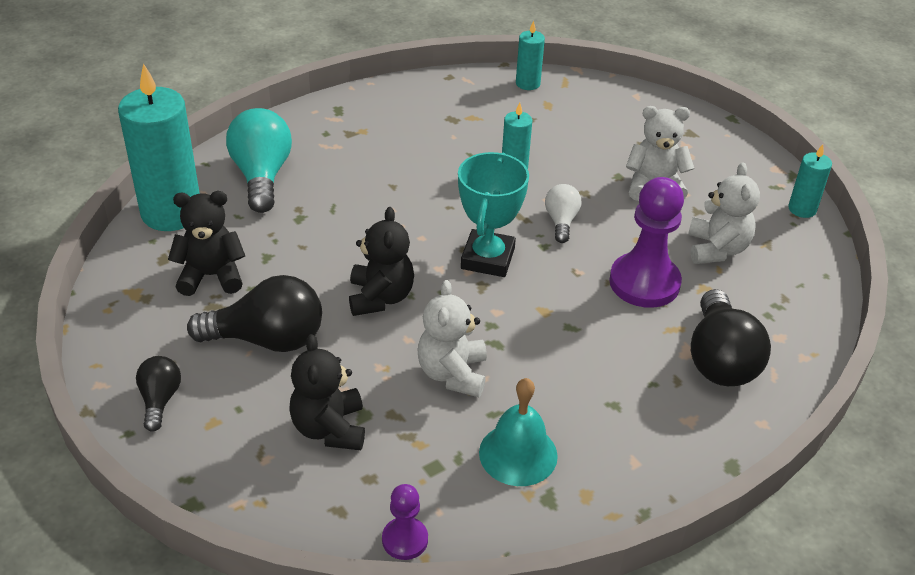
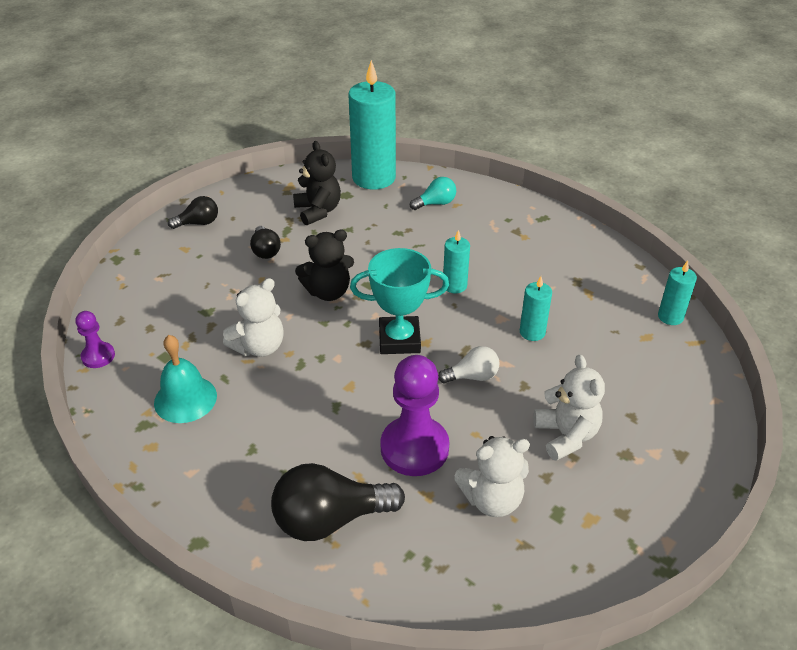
camera: 75 degrees right, 0 degrees up
(262, 176) = (435, 203): turquoise light bulb -> turquoise light bulb, size x0.55
(267, 339) = (265, 251): black light bulb -> black light bulb, size x0.55
(329, 428) = (190, 299): black teddy bear -> none
(452, 374) = (259, 347): white teddy bear -> white teddy bear turned 150 degrees clockwise
(802, 209) = (605, 574): turquoise candle -> turquoise candle (454, 285)

